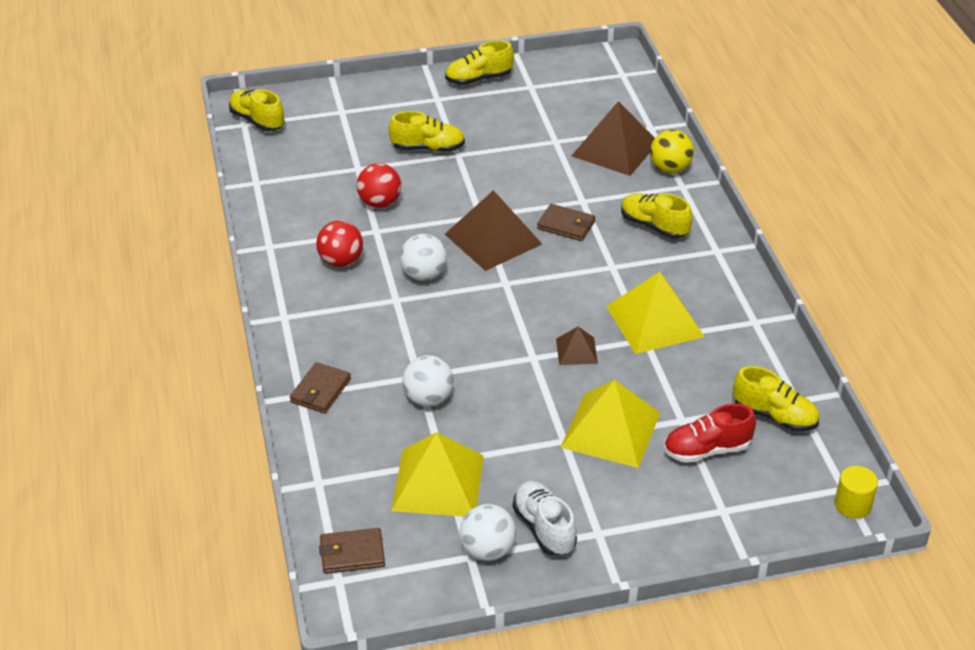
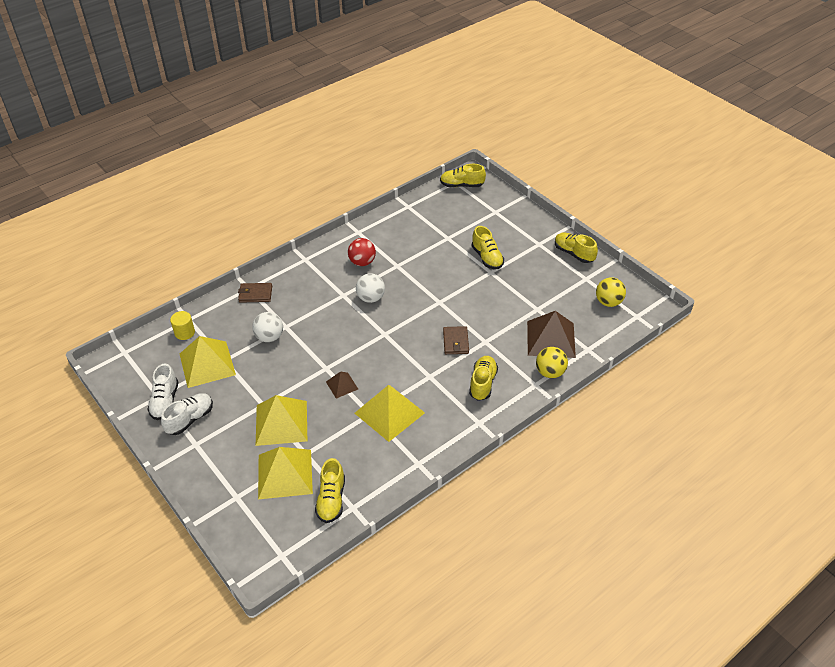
camera: 65 degrees right, 5 degrees up
(257, 121) = (462, 185): yellow shoe -> yellow shoe turned 105 degrees counterclockwise
(352, 554) = (144, 350): brown wallet -> none
(380, 203) = (422, 258): red ball -> none
(487, 550) = (165, 401): white ball -> white shoe
(493, 239) = (421, 314): brown pyramid -> none
(584, 85) = (608, 302): none -> yellow ball
(706, 450) = (285, 474): red shoe -> yellow pyramid
(853, 505) = (268, 564): yellow cylinder -> yellow cylinder (184, 332)

